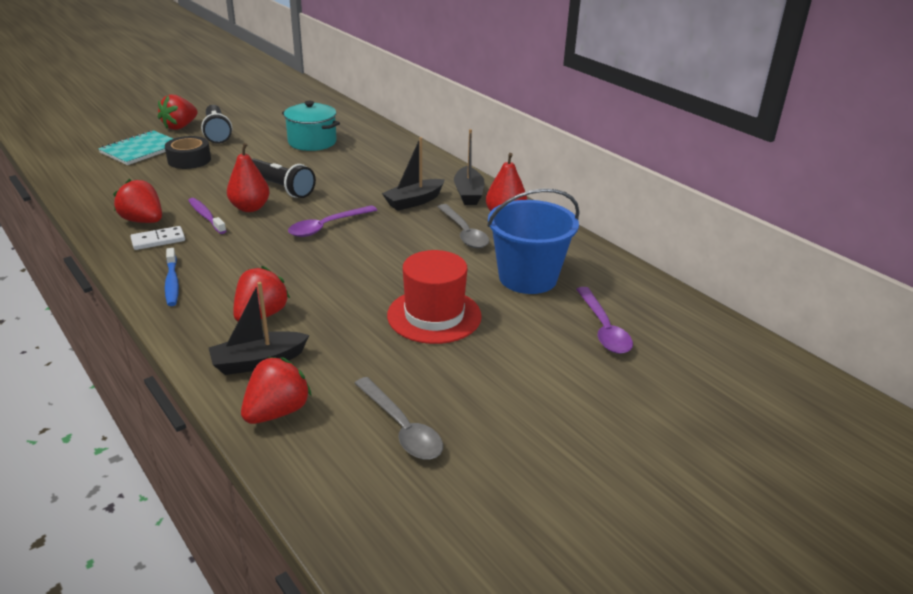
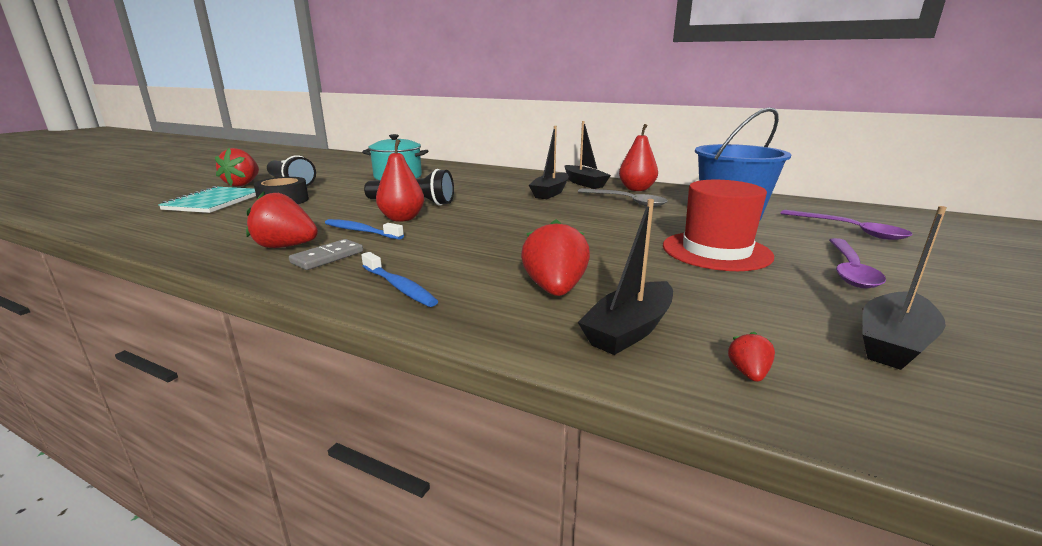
camera: 25 degrees left, 10 degrees down
(158, 240) = (327, 257): white domino -> grey domino
(206, 216) = (361, 231): purple toothbrush -> blue toothbrush
(277, 412) = (748, 373): red strawberry -> red strawberry, size x0.46
(327, 226) = (502, 217): purple spoon -> purple spoon (850, 270)
(401, 428) = (893, 342): grey spoon -> black boat

